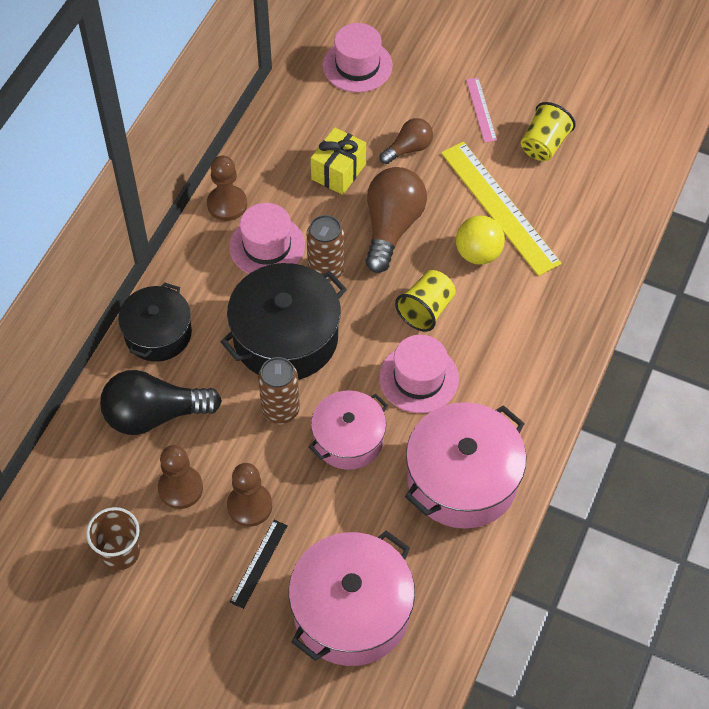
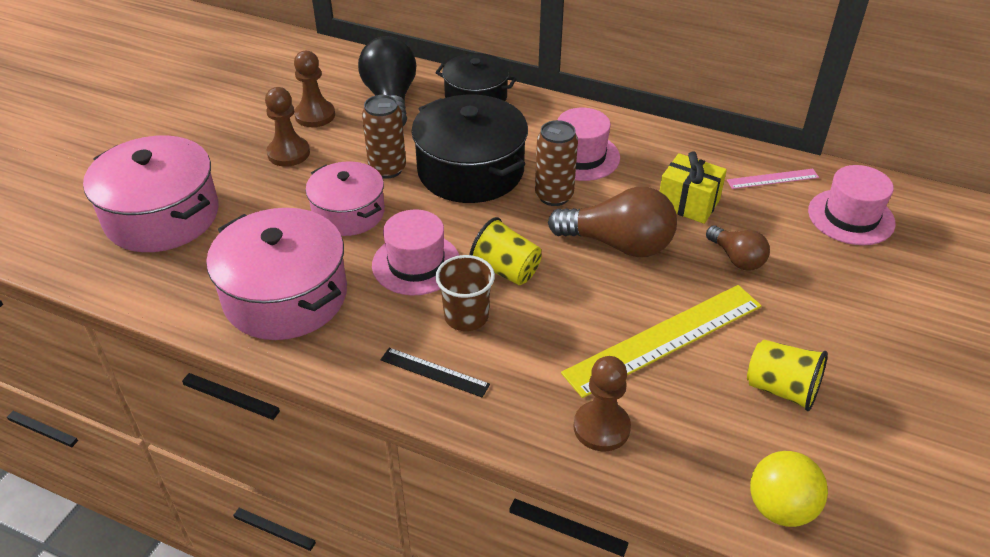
camera: 90 degrees right, 15 degrees down
(120, 552) = (262, 88): brown cup -> brown cup (466, 316)
(227, 204) = (629, 130): brown pawn -> brown pawn (601, 427)
(259, 563) = (229, 160): black ruler -> black ruler (434, 372)
(478, 253) = (589, 316): yellow ball -> yellow ball (780, 508)
(481, 109) = (821, 325): pink ruler -> pink ruler (772, 179)

